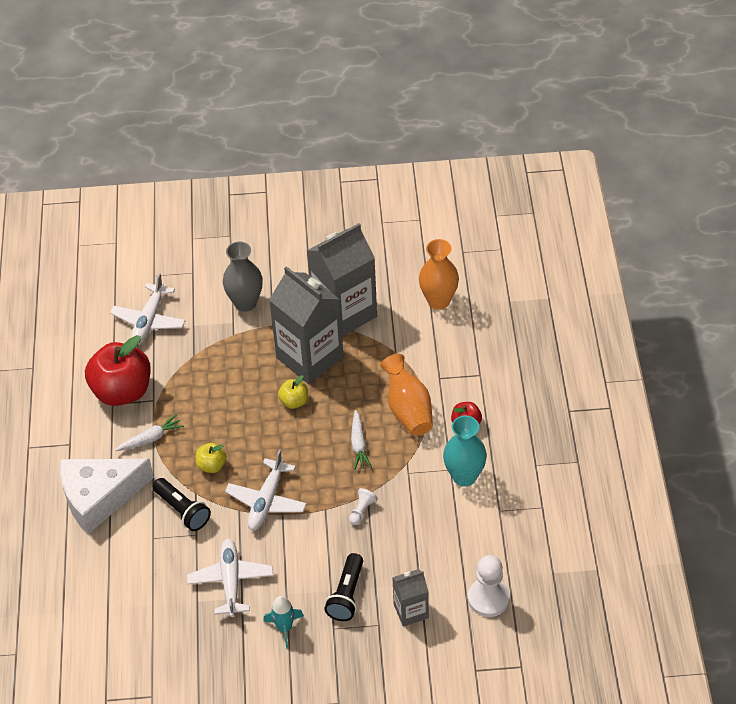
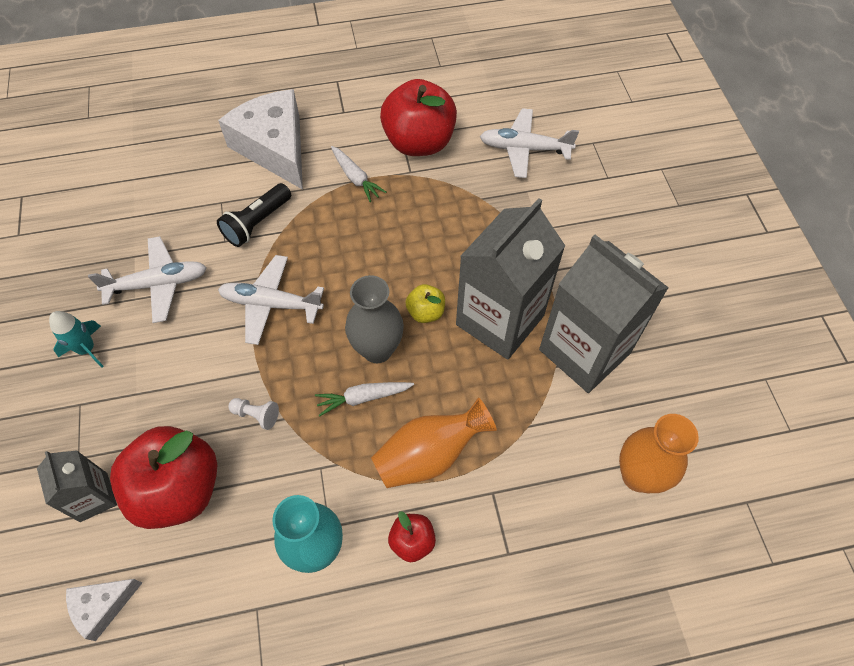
camera: 80 degrees right, 10 degrees up
(212, 465) = (321, 241): yellow apple -> none
(245, 303) = (573, 237): grey vase -> grey vase (377, 349)
(346, 595) = (127, 413): black flashlight -> none
(412, 558) = (179, 489): none -> red apple
(488, 598) = (103, 606): white pawn -> white cheese

